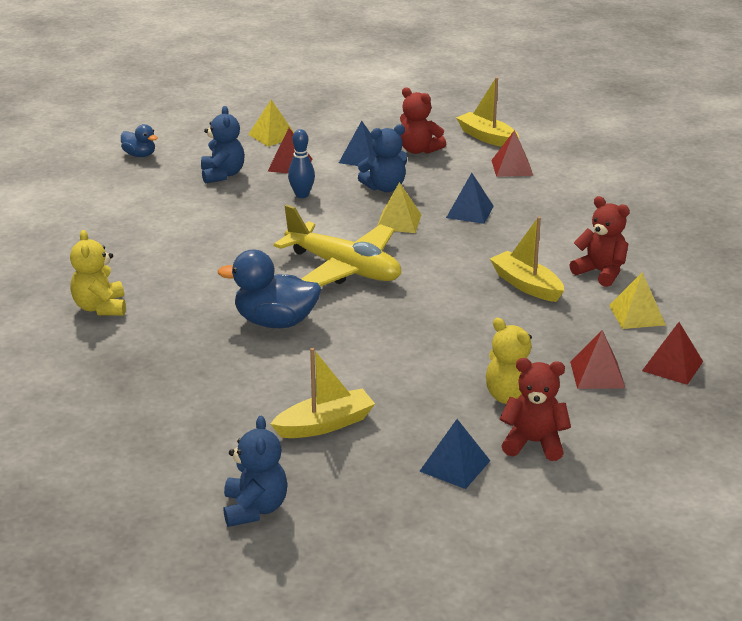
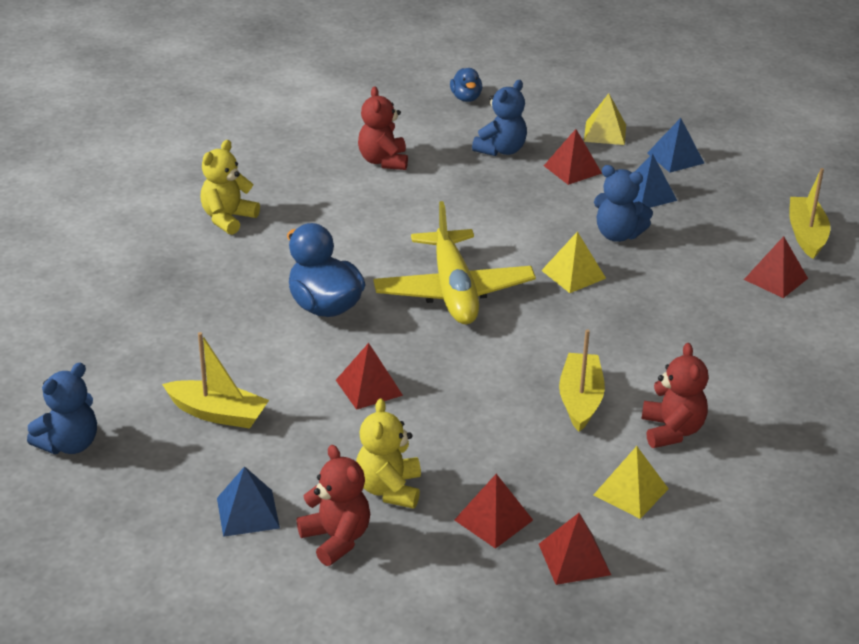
camera: 45 degrees right, 5 degrees up
(302, 195) = (534, 203): blue bowling pin -> none
(394, 350) = (369, 387): none -> red pyramid
(418, 150) = (715, 213): red teddy bear -> red teddy bear (383, 161)
(469, 212) = (654, 300): blue pyramid -> blue pyramid (675, 158)

